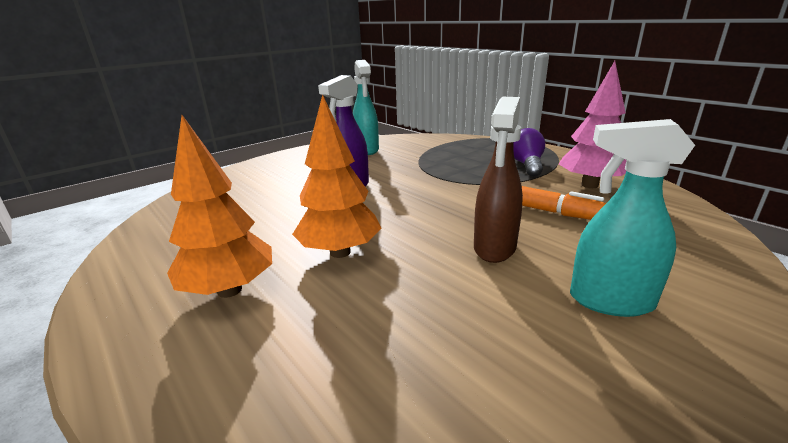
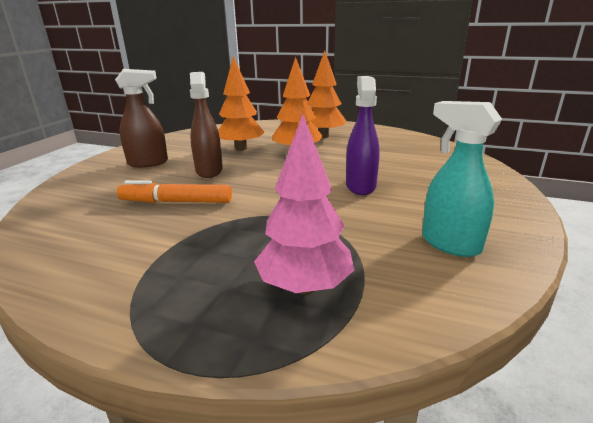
camera: 150 degrees right, 0 degrees up
(415, 296) = (241, 148): none -> orange tree
(527, 165) = (187, 266): purple light bulb -> none
(589, 185) = (111, 244): pink tree -> pink tree (304, 287)
(609, 301) = (148, 163): turquoise spray bottle -> brown spray bottle

